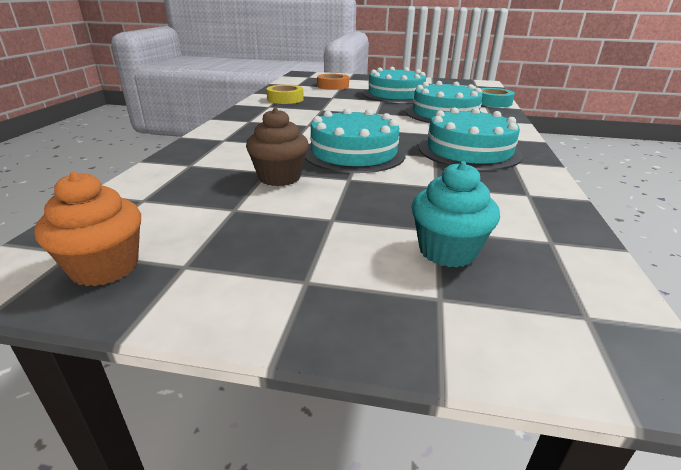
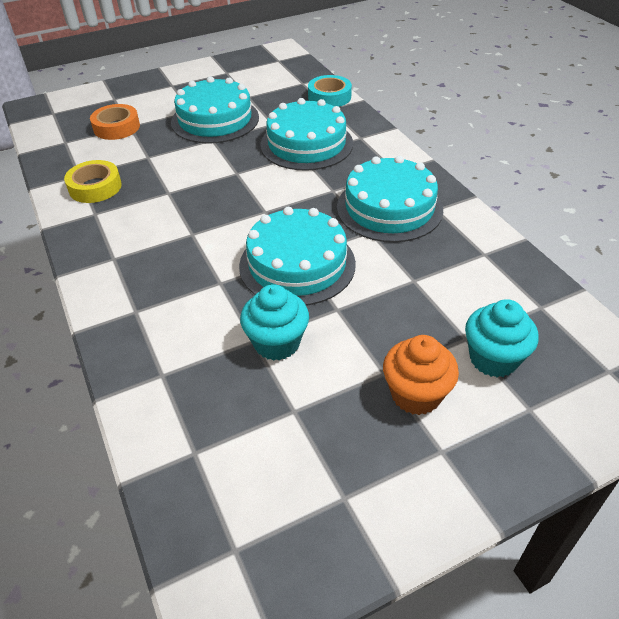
camera: 35 degrees left, 15 degrees up
(105, 267) = (288, 543): orange cupcake -> orange cupcake (416, 394)
(279, 177) = (277, 343): brown cupcake -> turquoise cupcake

